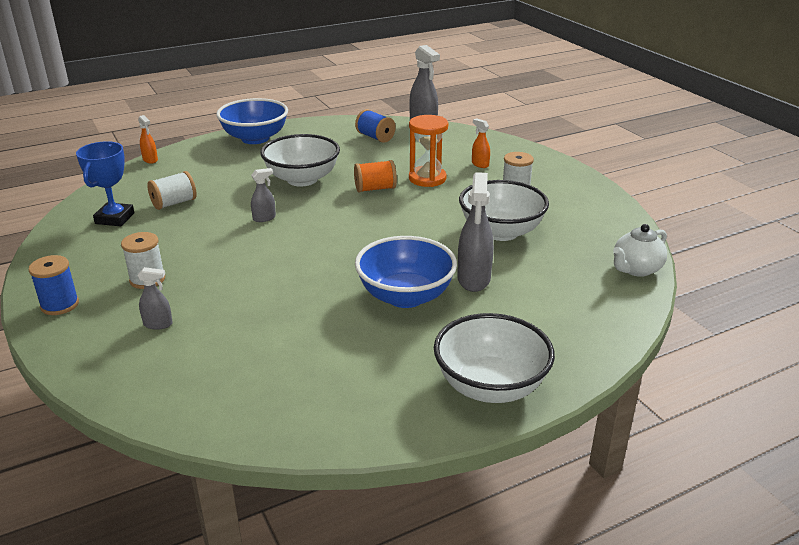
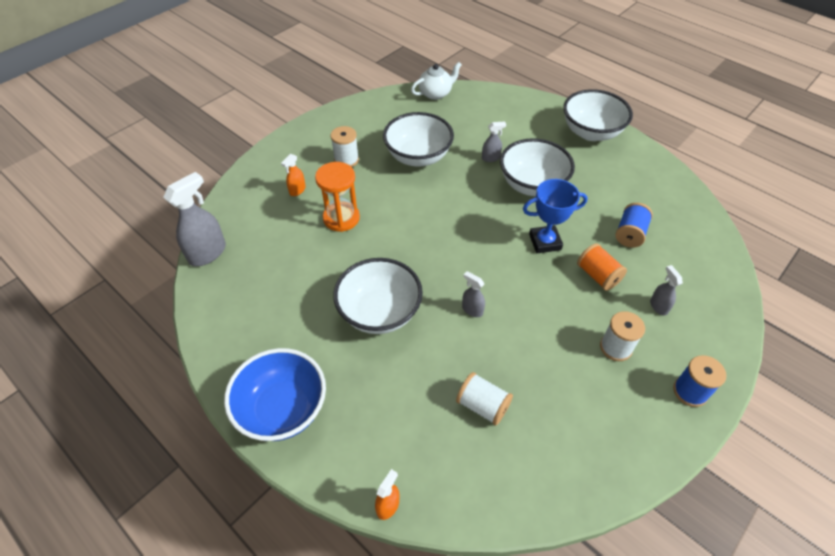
camera: 110 degrees left, 20 degrees up
(114, 218) = (542, 446): blue trophy -> blue trophy (545, 242)
(375, 137) = (249, 286): blue spool -> blue spool (630, 234)
(375, 189) = (377, 248): orange spool -> orange spool (597, 275)
(405, 296) = (532, 185): blue bowl -> white bowl
(473, 279) = (491, 158): grey spray bottle -> grey spray bottle, size x0.53
(636, 269) = (436, 93): white teapot -> white teapot turned 60 degrees counterclockwise

